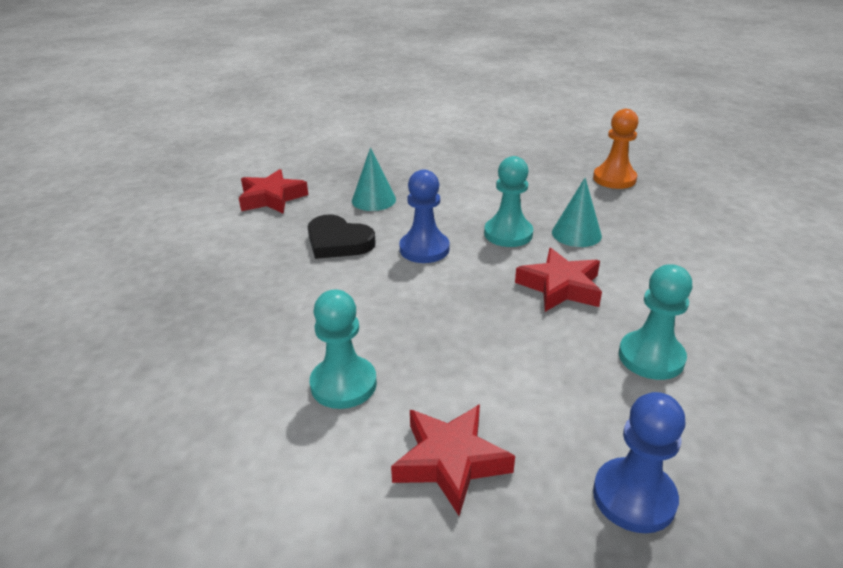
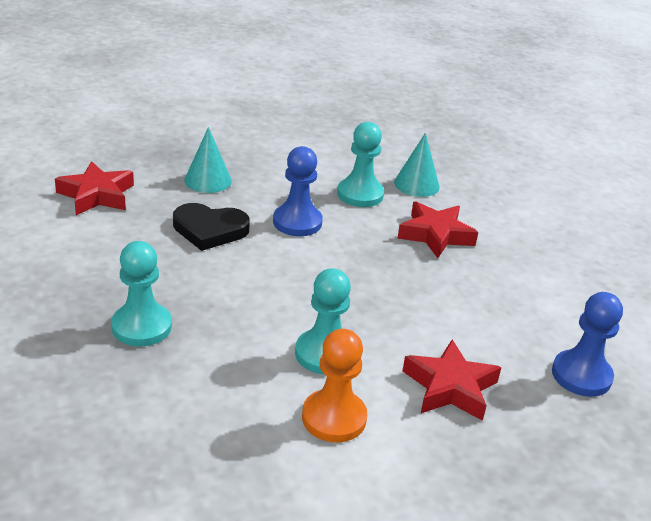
camera: 30 degrees left, 0 degrees up
(614, 179) = (413, 125): orange pawn -> orange pawn (334, 418)
(651, 357) = (535, 277): turquoise pawn -> turquoise pawn (141, 327)

